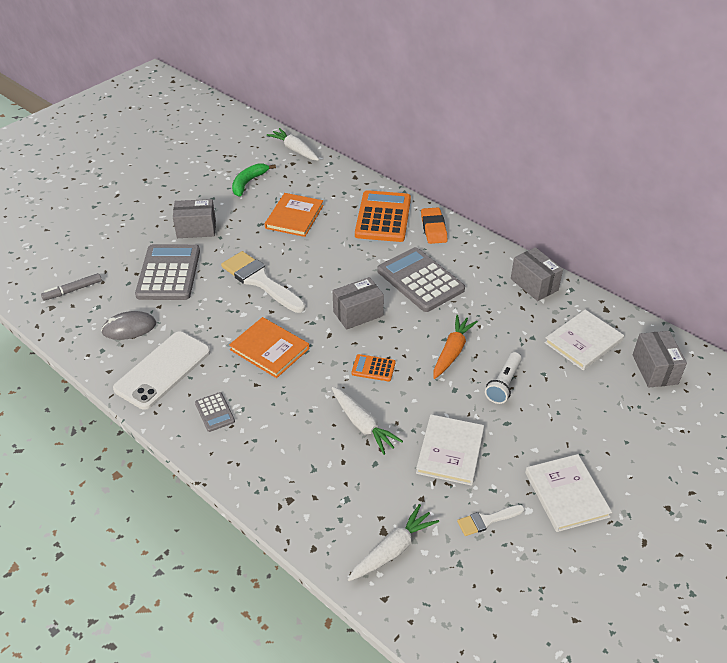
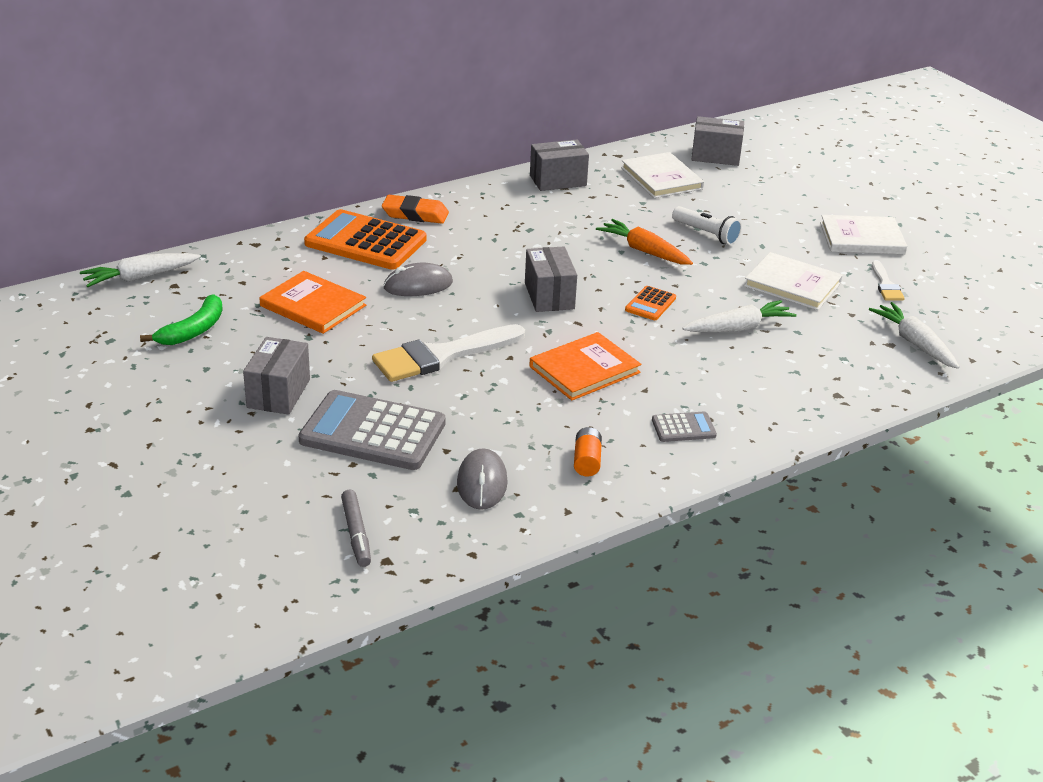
camera: 75 degrees left, 10 degrees down
(163, 370) = (587, 461): white phone -> orange battery
(248, 183) = (193, 330): green banana -> green banana turned 105 degrees counterclockwise
(340, 252) = (418, 285): none -> grey mouse
(420, 280) = (510, 243): grey calculator -> none

